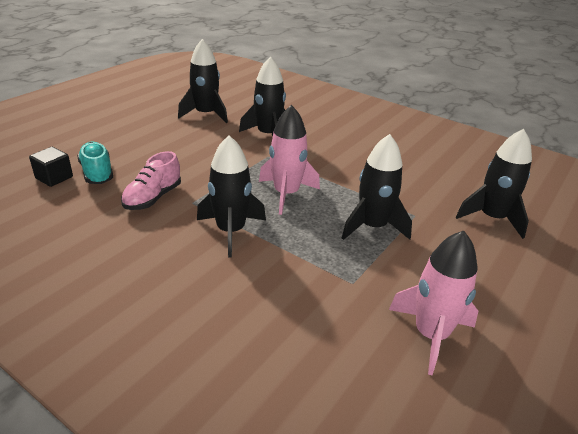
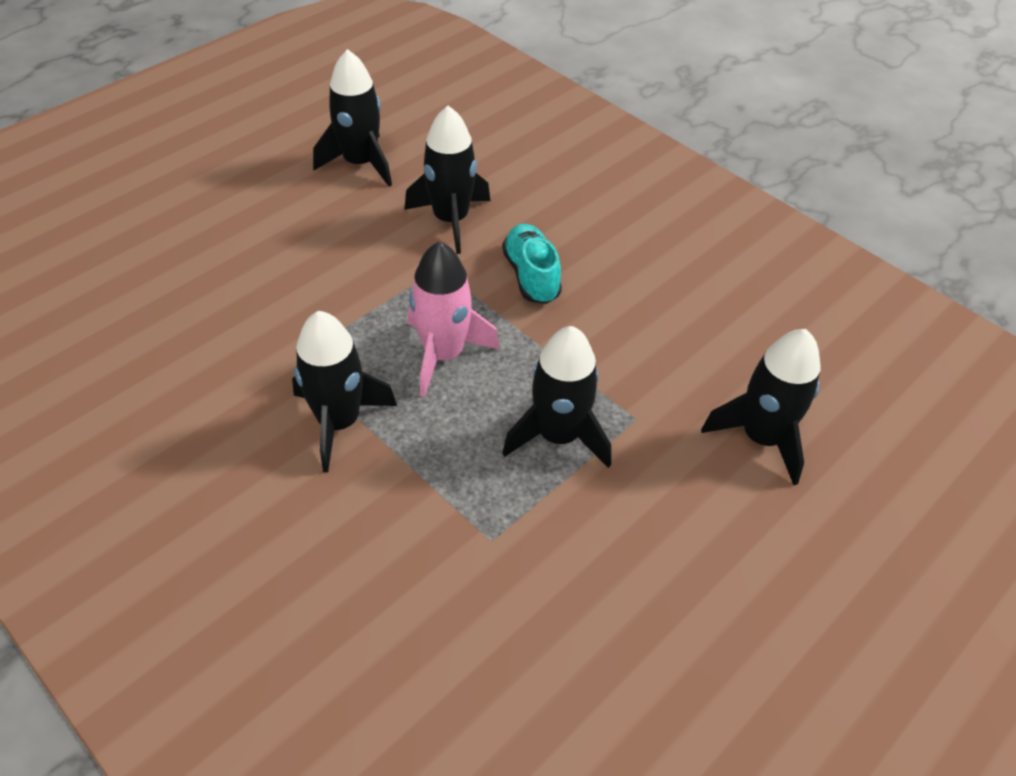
camera: 10 degrees right, 15 degrees up
(54, 178) = (102, 289): black cube -> none
(97, 173) = (166, 285): turquoise shoe -> turquoise shoe (531, 276)
(153, 198) = (239, 344): pink shoe -> none
(430, 335) = (573, 646): pink rocket -> none

